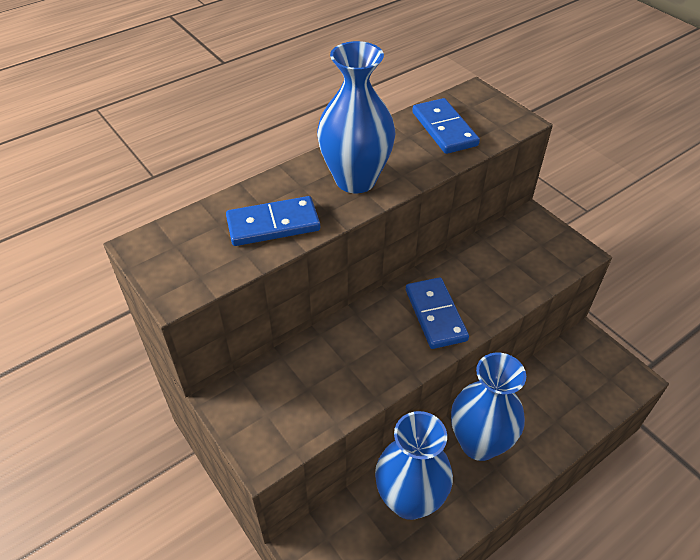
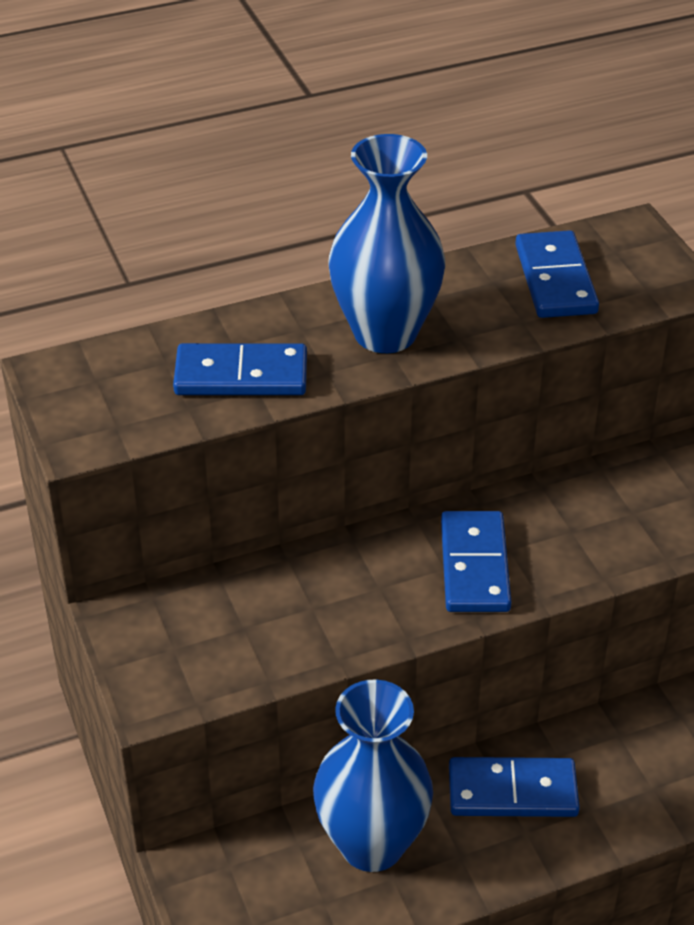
camera: 15 degrees right, 5 degrees down
(479, 443) = (512, 791): blue vase -> blue domino

